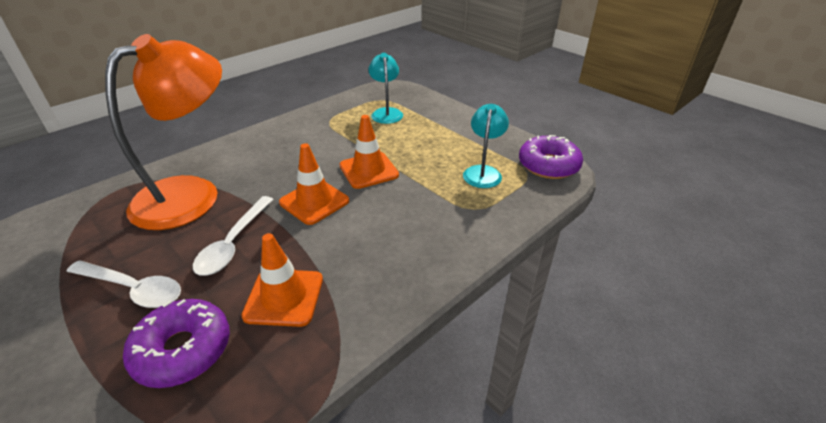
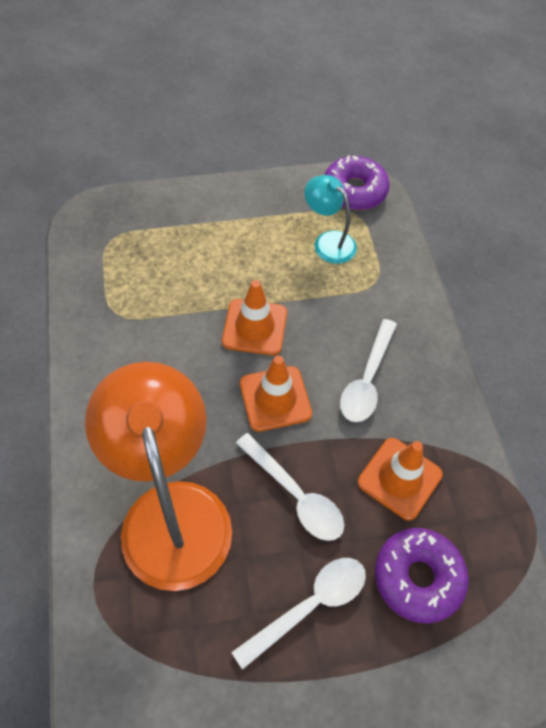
camera: 60 degrees left, 20 degrees up
(370, 240) = (367, 380): none -> white spoon
(386, 112) = (147, 251): turquoise lamp -> none

